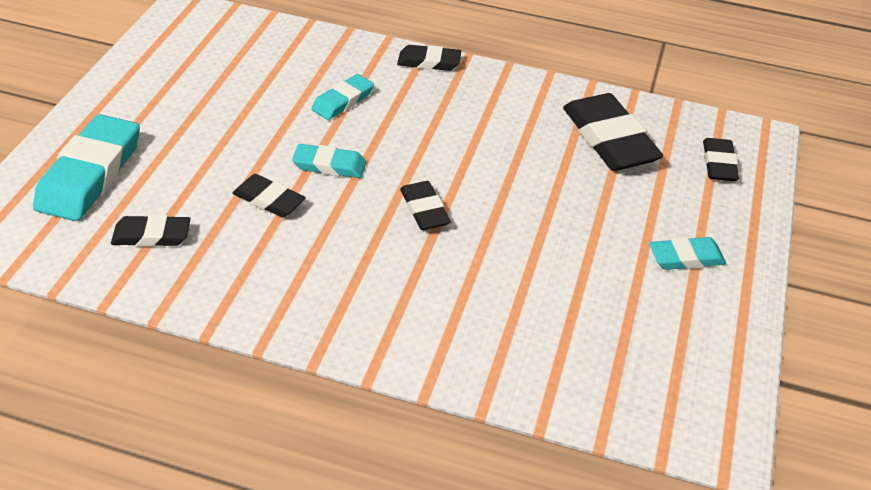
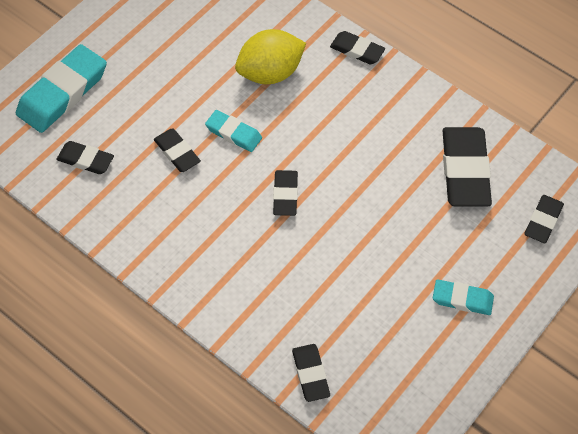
camera: 25 degrees right, 15 degrees up
(343, 101) = (270, 73): turquoise eraser -> yellow lemon
(562, 387) = (310, 374): none -> black eraser

